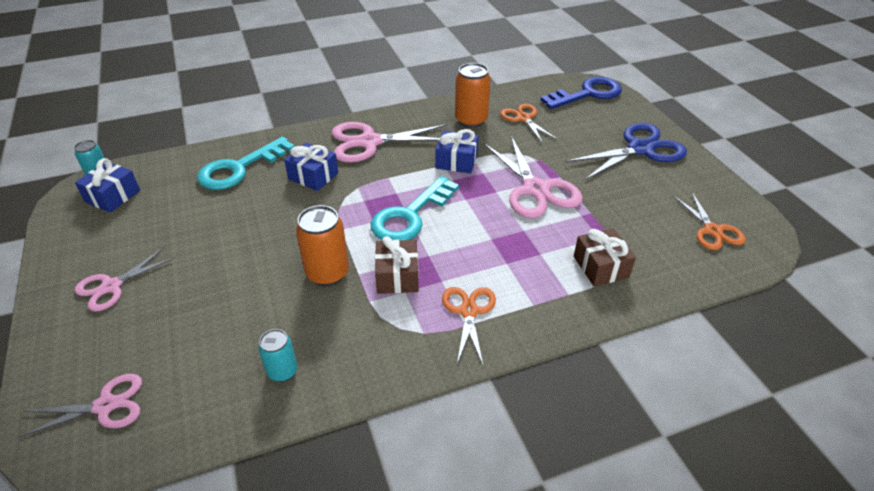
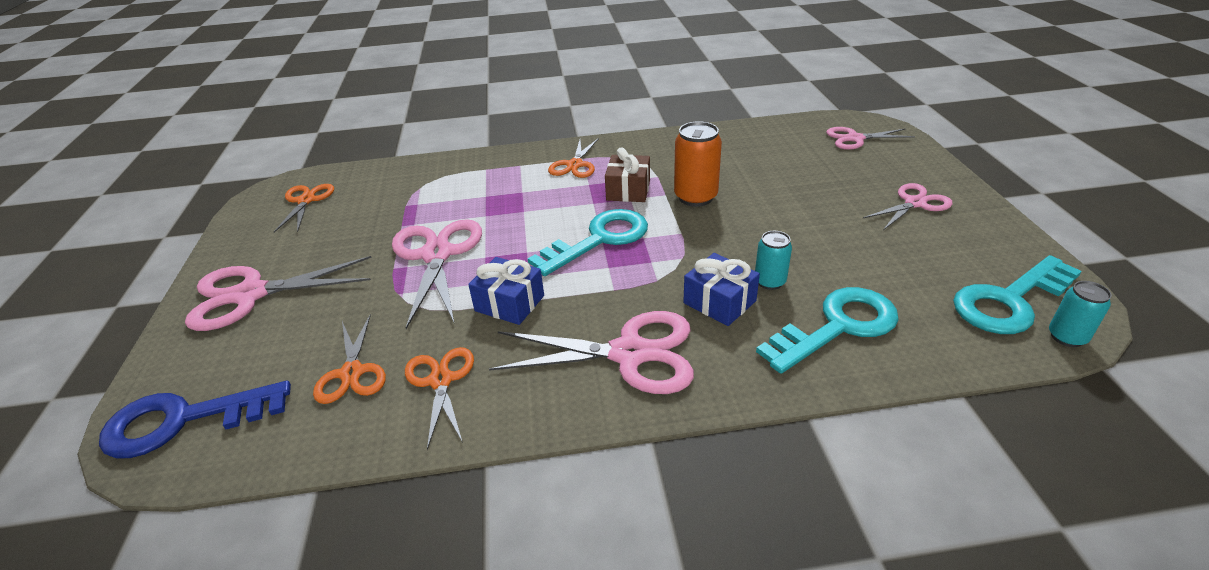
camera: 165 degrees left, 5 degrees down
(113, 196) = (1009, 301): blue gift -> turquoise key
(282, 371) = (728, 145): turquoise can -> turquoise can (770, 282)
(471, 120) = (441, 380): orange can -> orange scissors
(600, 267) = (441, 183): brown gift -> none
(640, 149) = (251, 294): blue scissors -> pink scissors

